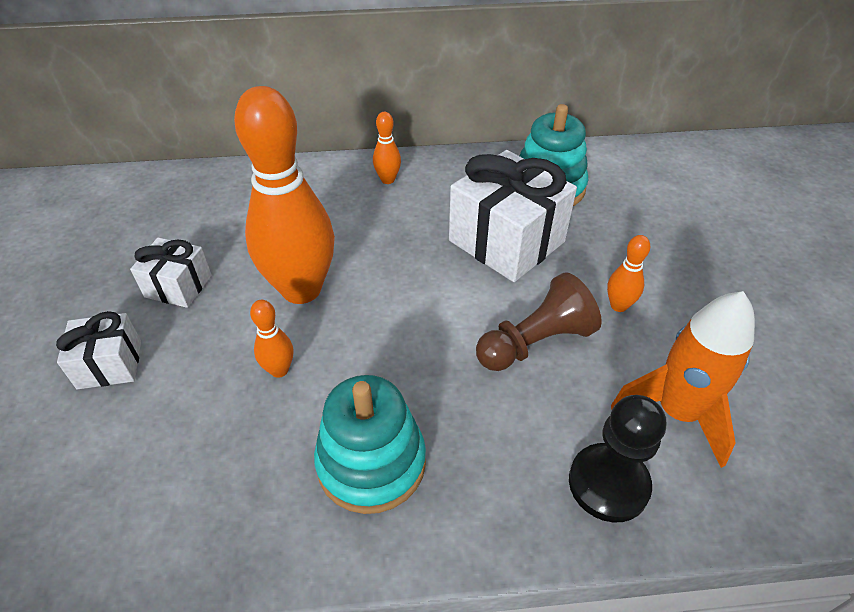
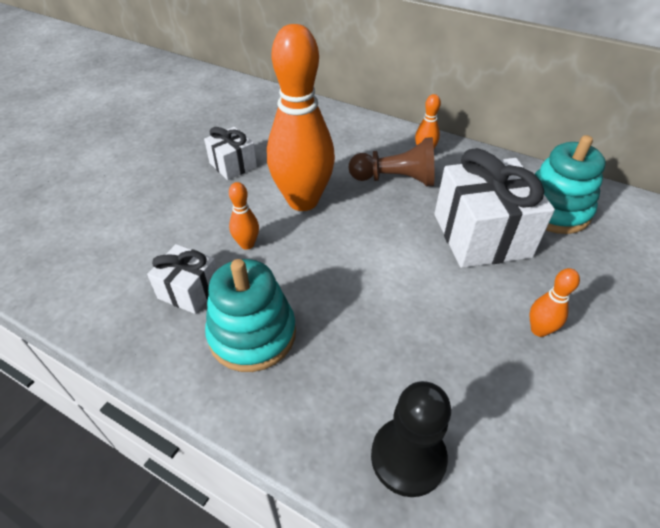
camera: 35 degrees right, 0 degrees up
(110, 364) = (161, 193): white gift -> white gift (189, 290)
(535, 342) = (440, 320): brown pawn -> brown pawn (395, 179)
(677, 412) = (519, 442): orange rocket -> none

